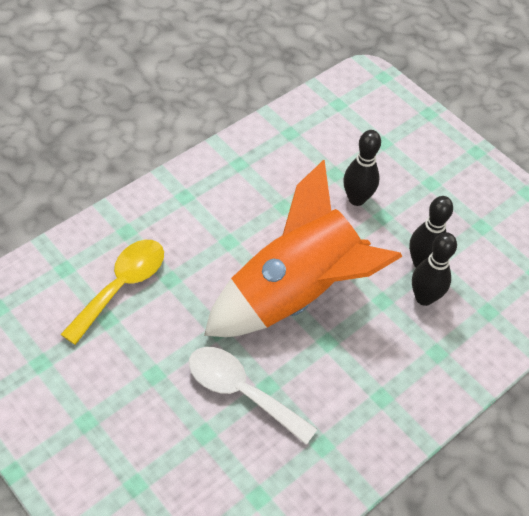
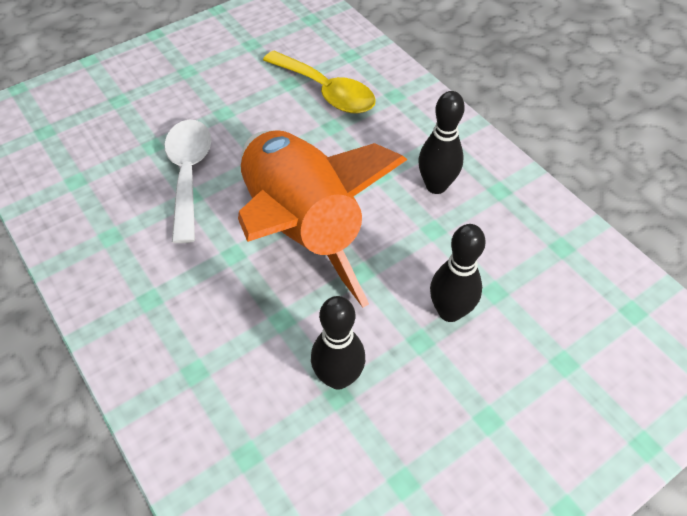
camera: 100 degrees right, 0 degrees up
(241, 392) = (188, 174): white spoon -> white spoon turned 45 degrees counterclockwise
(424, 297) = (280, 370): black bowling pin -> black bowling pin (436, 186)

